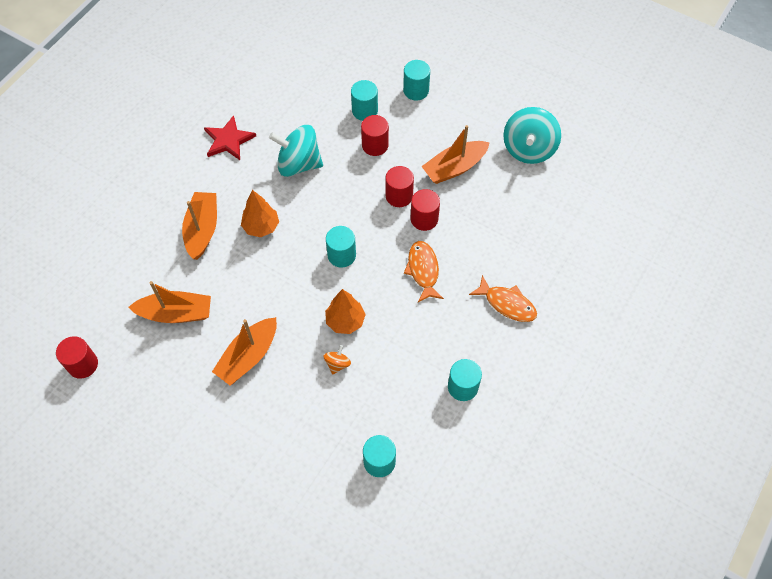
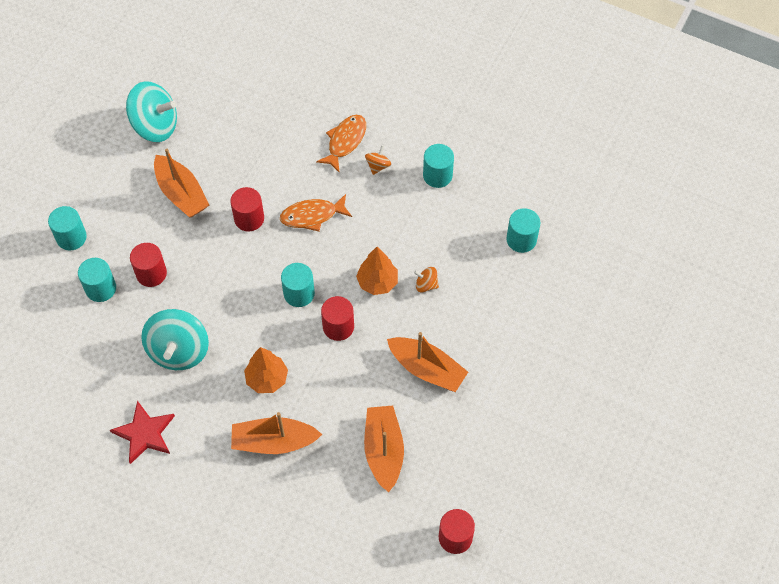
camera: 95 degrees left, 0 degrees up
(399, 196) = (220, 244): red cylinder -> red cylinder (338, 327)
(477, 331) = (378, 166): none -> orange spinning top

